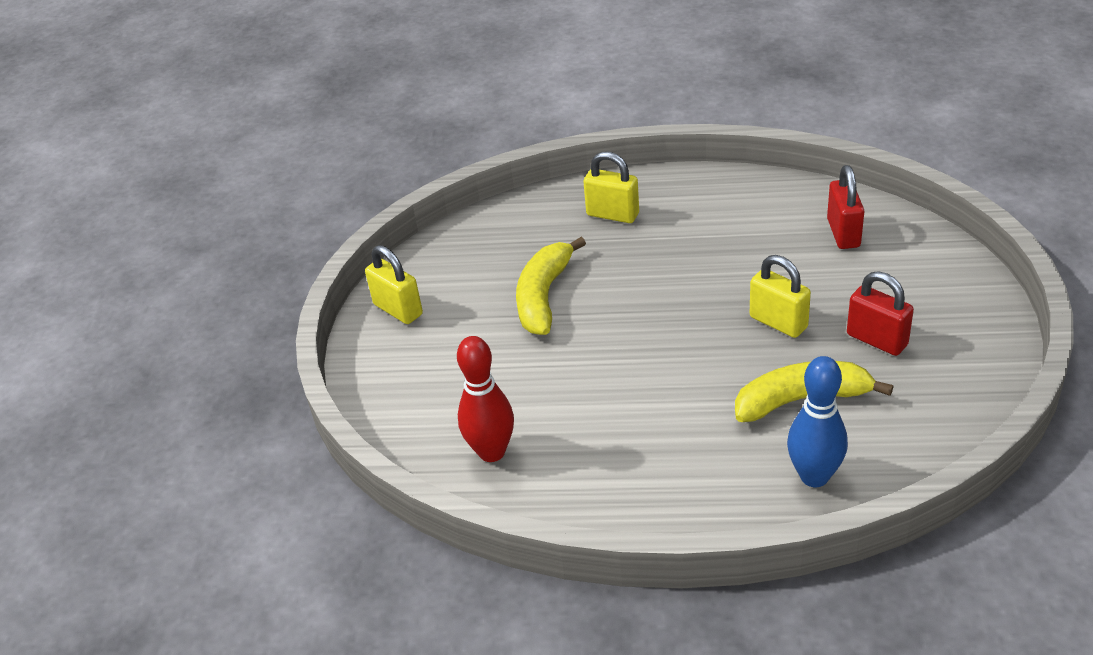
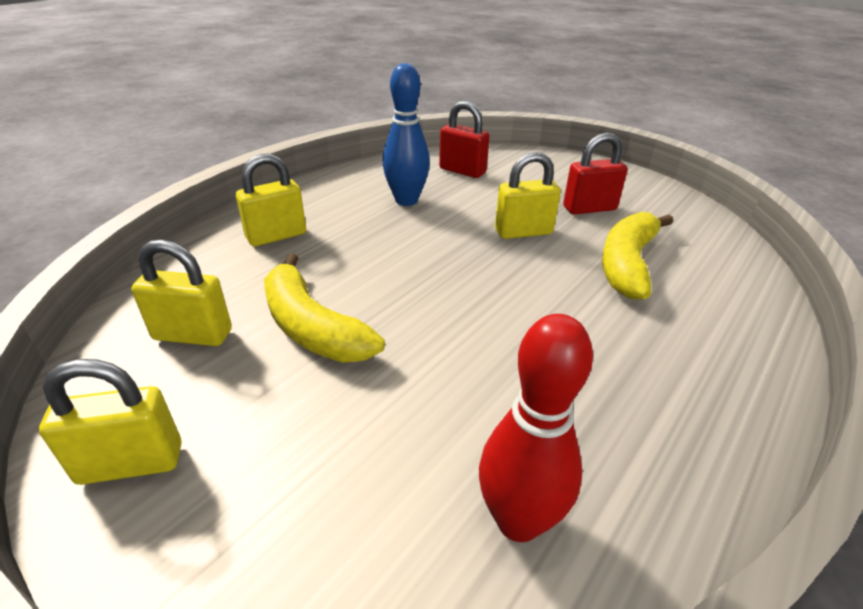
camera: 60 degrees left, 5 degrees down
(487, 259) = (193, 335): none -> yellow padlock
(814, 476) = (731, 302): blue bowling pin -> blue bowling pin (406, 200)

